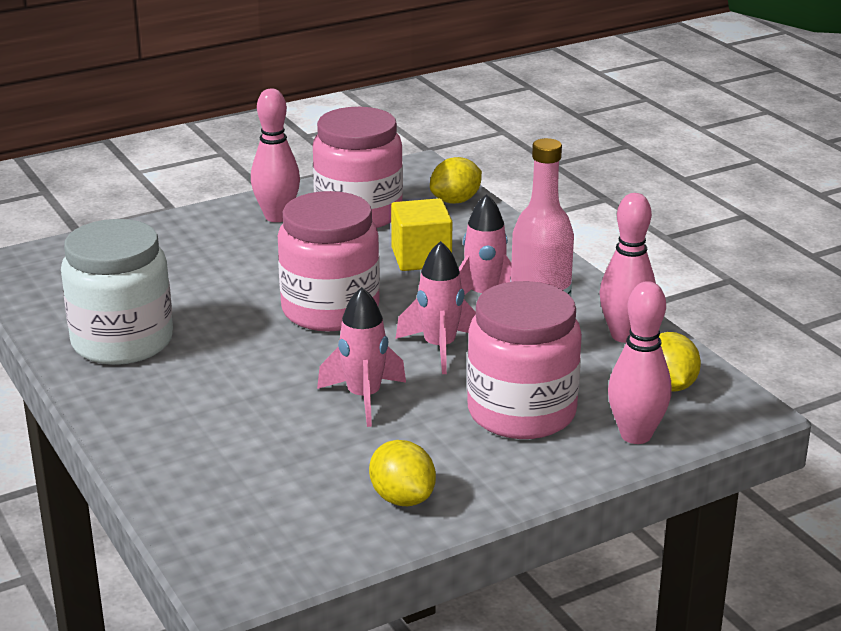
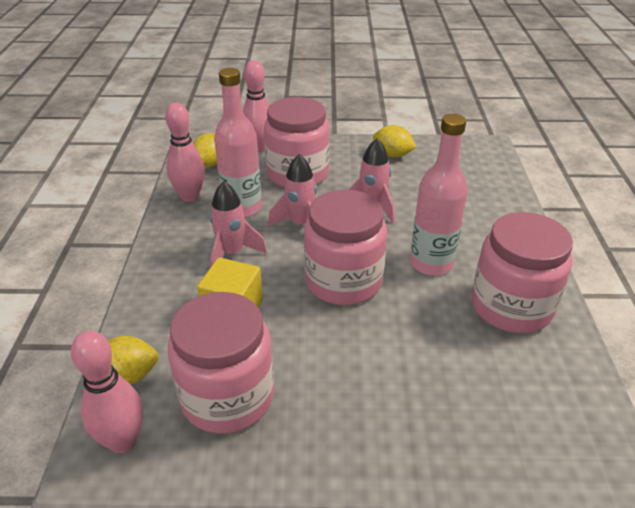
camera: 150 degrees left, 10 degrees up
(122, 341) = (511, 306): white jar -> pink jar
(238, 356) = (431, 263): none -> pink bottle
(277, 217) = (306, 428): pink bowling pin -> pink bowling pin (123, 441)
(402, 498) = (392, 155): yellow lemon -> yellow lemon turned 60 degrees counterclockwise

